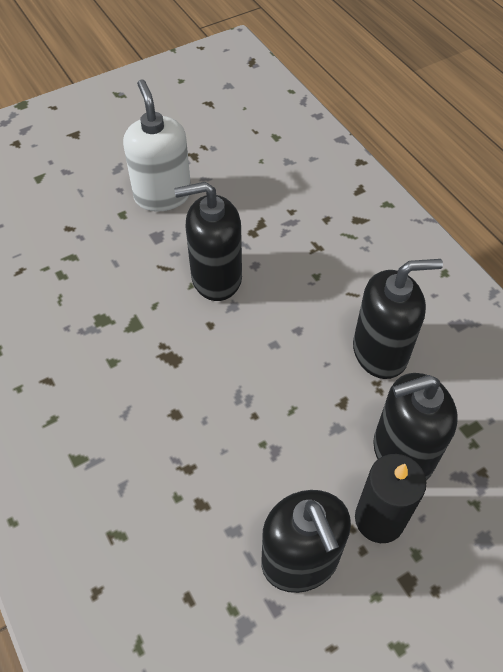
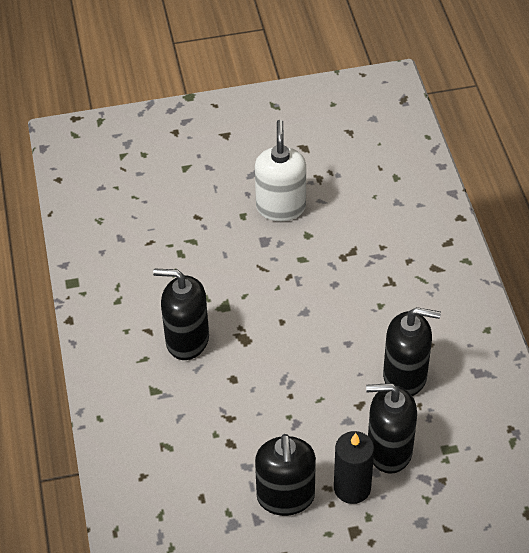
camera: 20 degrees right, 5 degrees down
(216, 278) = (299, 286): black soap dispenser -> black soap dispenser (187, 340)

